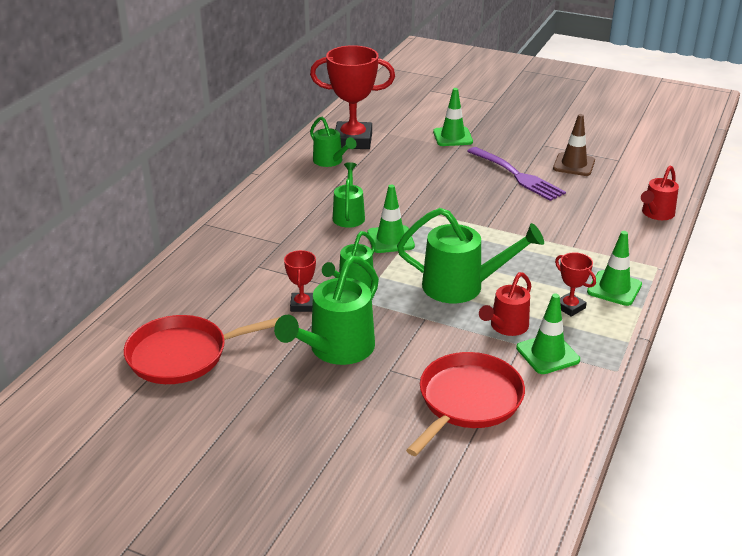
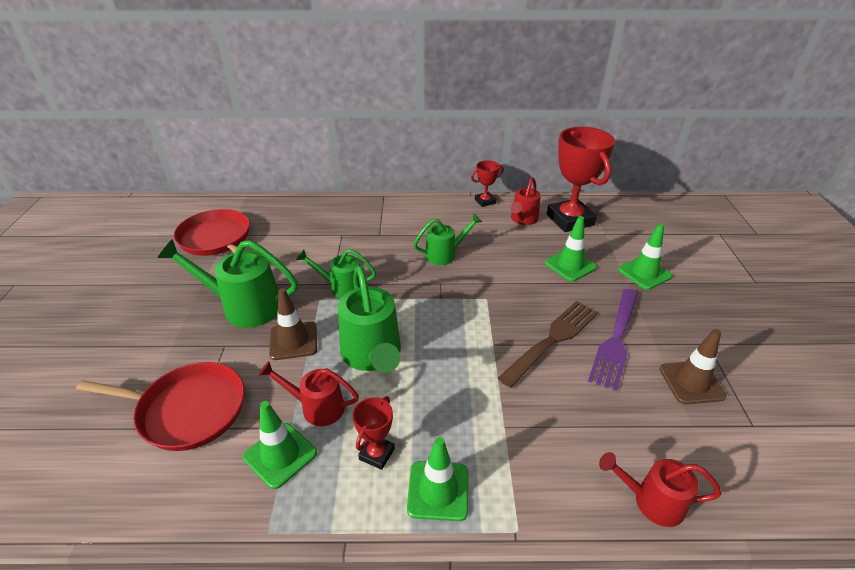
camera: 65 degrees right, 5 degrees up
(302, 305) = (299, 271): red trophy -> red trophy (485, 201)
(330, 161) = (522, 220): green watering can -> red watering can
(390, 240) = (423, 288): green traffic cone -> green traffic cone (570, 265)
(413, 326) = (293, 341): none -> brown traffic cone
(499, 200) = (552, 339): none -> brown fork

